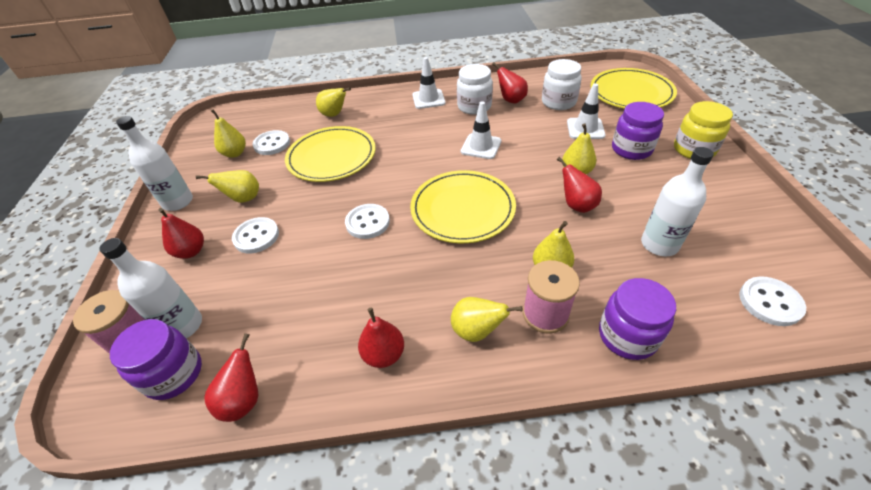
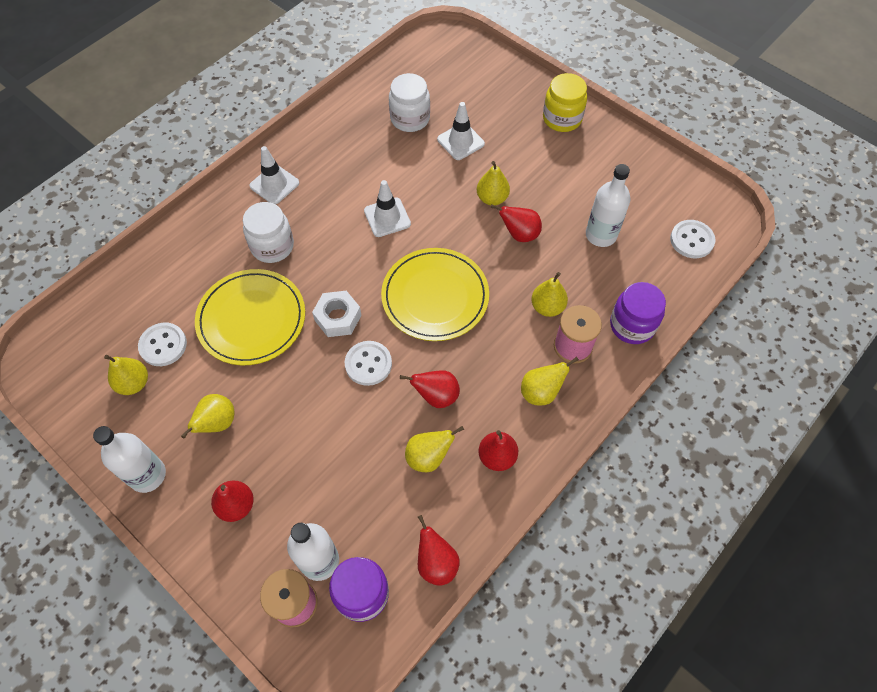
camera: 45 degrees left, 15 degrees up
(256, 236) = (282, 447): white button -> none
(334, 115) = (190, 265): yellow pear -> yellow pear (428, 457)
(381, 184) = (338, 318): none -> white nut
(474, 106) = (333, 169): white jar -> white jar (272, 246)
(511, 100) = (362, 140): red pear -> red pear (436, 396)
(631, 92) = (465, 70): yellow plate -> none
(631, 149) = (515, 146): purple jar -> none

